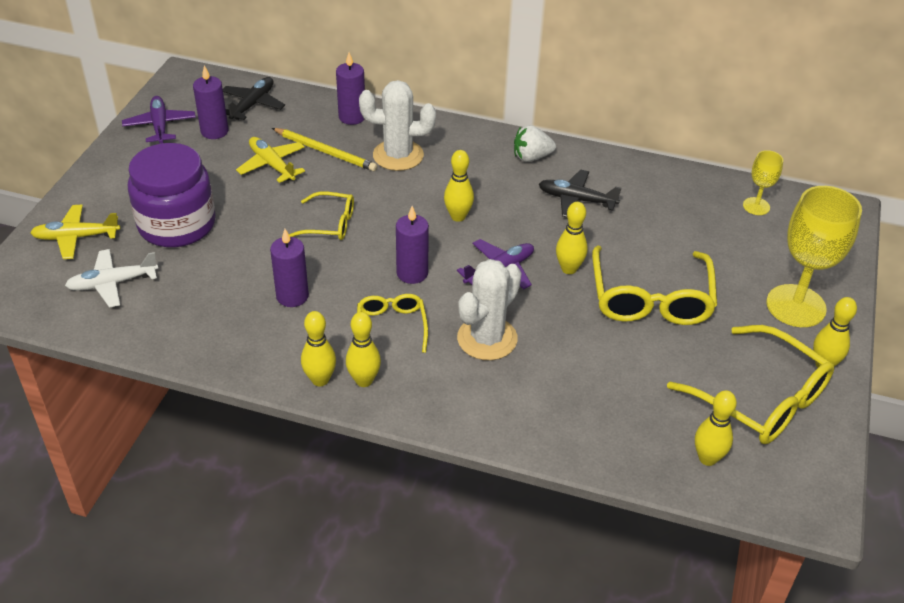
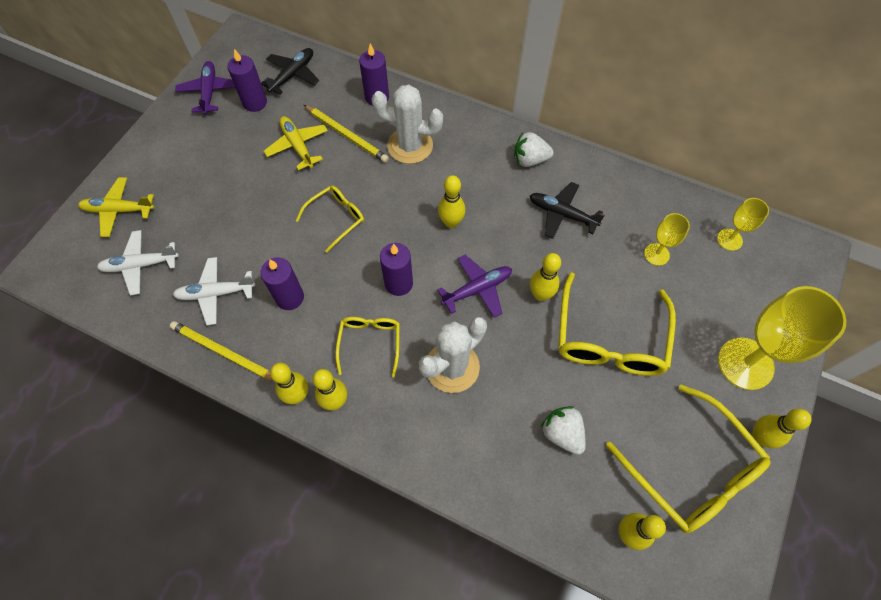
camera: 10 degrees right, 20 degrees up
(177, 224) = (205, 205): purple jar -> none
(206, 300) = (215, 293): none -> white plane
(227, 351) = (224, 353): none -> yellow pencil
(329, 224) = (336, 218): yellow glasses -> yellow glasses turned 60 degrees counterclockwise
(618, 382) = (562, 433): none -> white strawberry
(683, 225) = (656, 254): none -> yellow goblet

